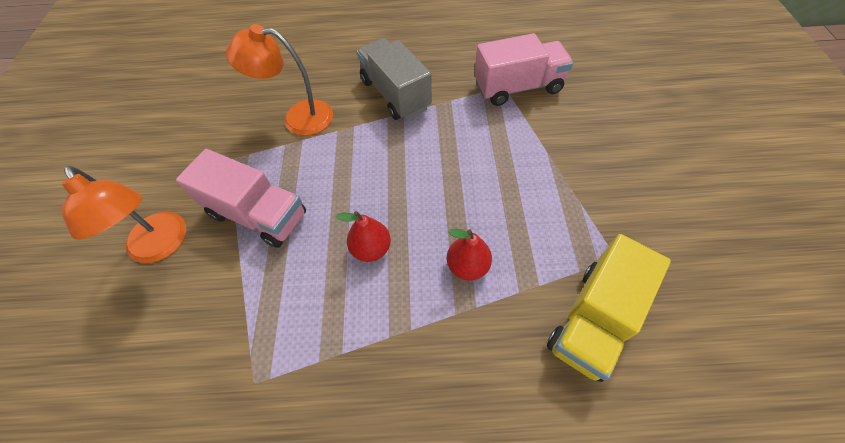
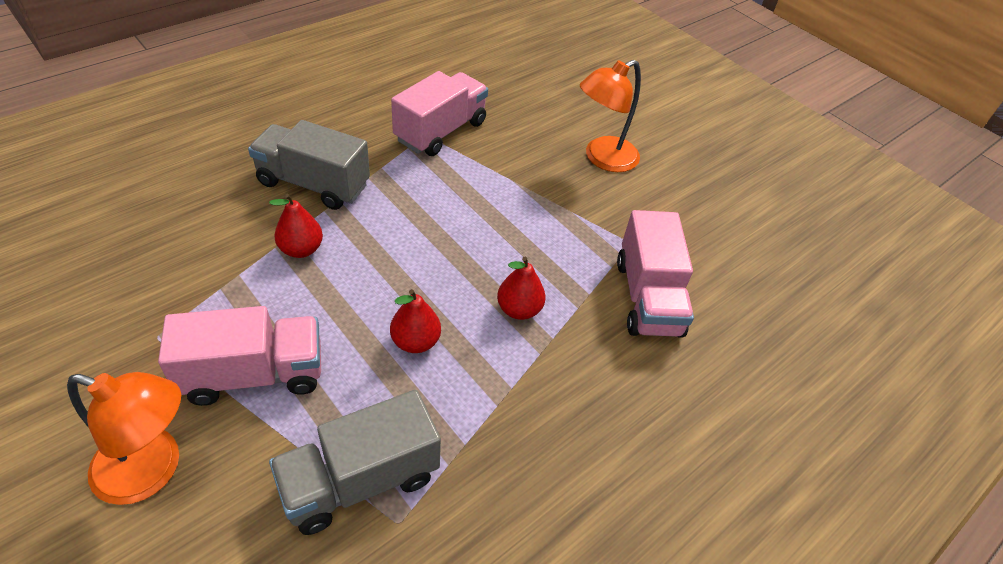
camera: 45 degrees left, 10 degrees down
(257, 332) = (360, 480): none -> grey truck
(298, 117) = (210, 253): orange lamp -> orange lamp (602, 159)
(351, 139) = (301, 249): none -> red pear
(593, 319) = (648, 297): yellow truck -> pink truck

